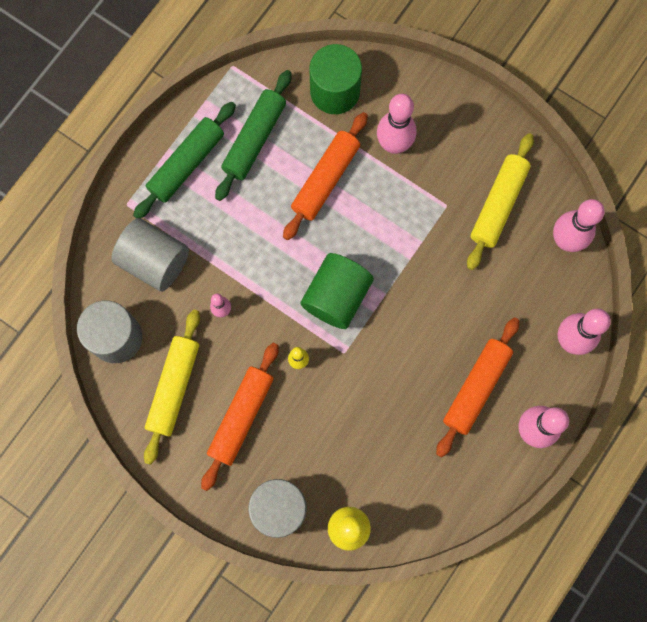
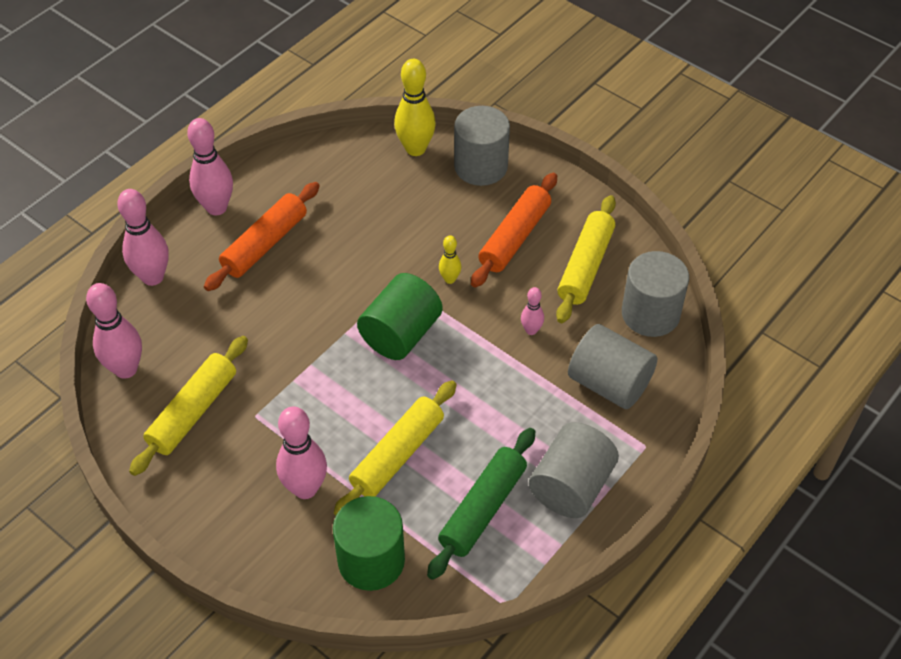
camera: 175 degrees left, 25 degrees down
(186, 164) = (571, 486): green rolling pin -> grey cylinder
(325, 179) = (398, 455): orange rolling pin -> yellow rolling pin

